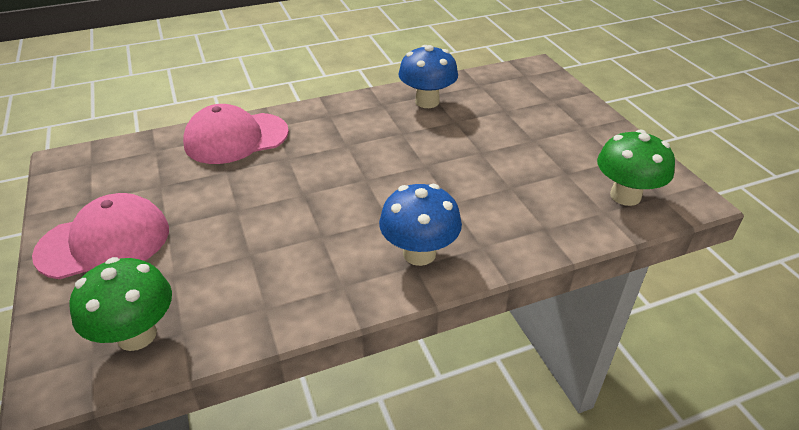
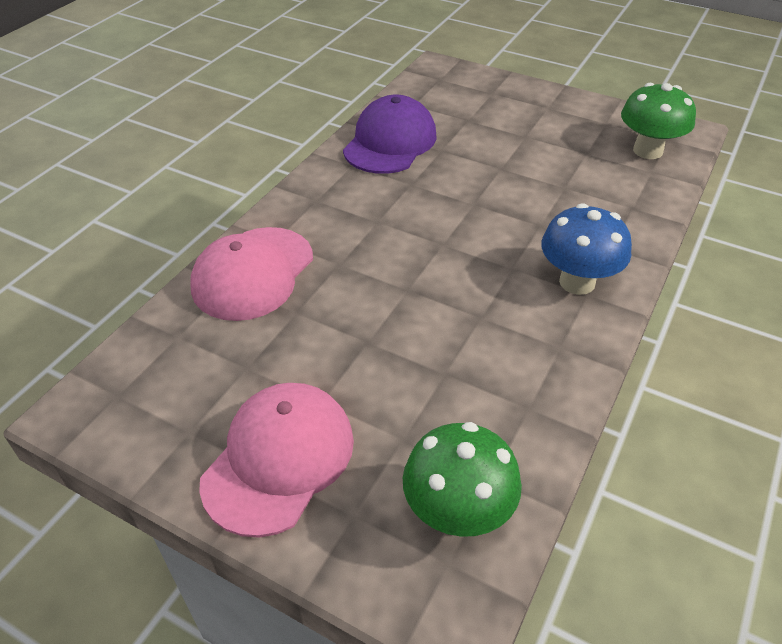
camera: 40 degrees left, 5 degrees up
(427, 101) = (390, 142): blue mushroom -> purple cap

